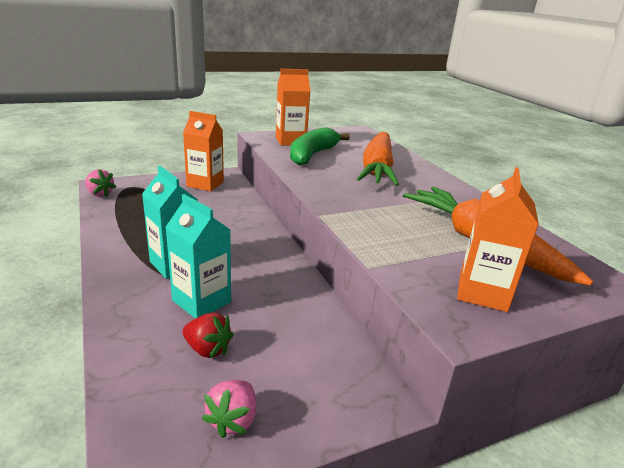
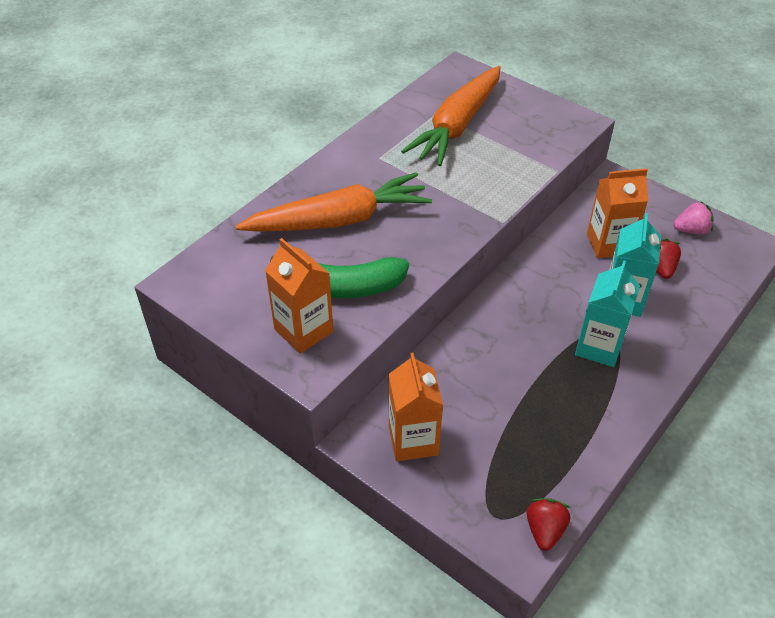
camera: 115 degrees left, 20 degrees up
(100, 194) = (545, 530): pink strawberry -> red strawberry
(482, 293) = (532, 118): orange carton -> orange carton (608, 244)

